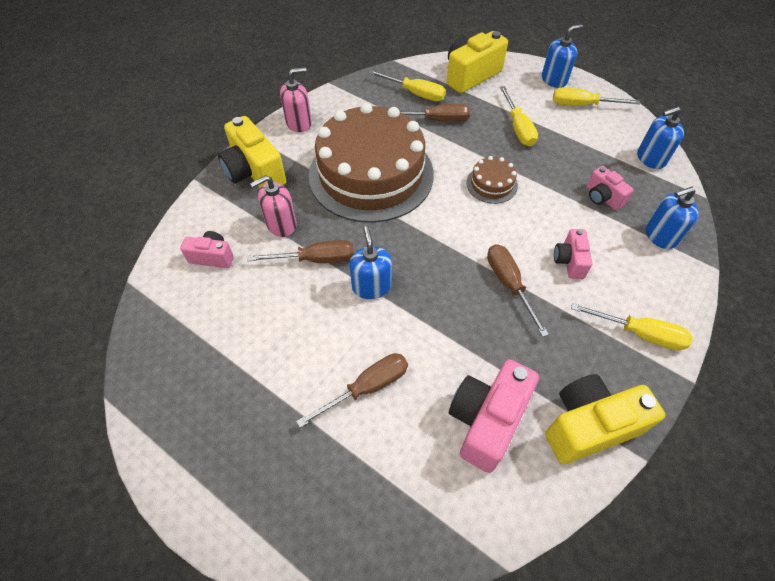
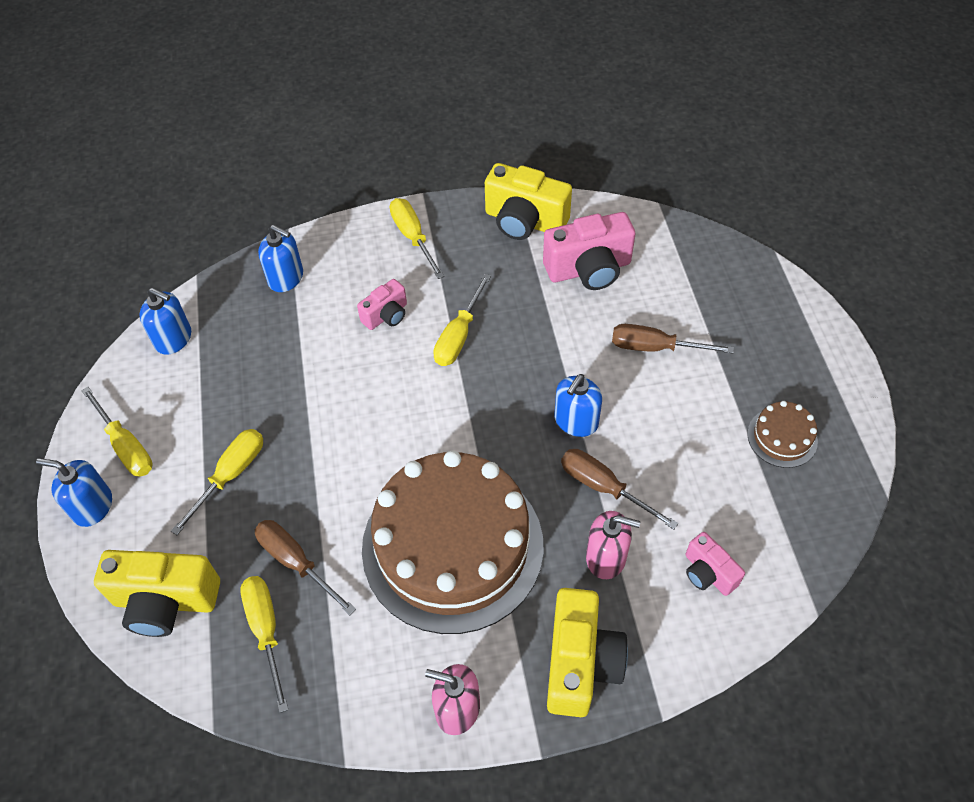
camera: 135 degrees left, 0 degrees up
(491, 184) = (350, 432): brown cake -> brown cake (782, 437)
(509, 284) = (459, 336): brown screwdriver -> yellow screwdriver
(602, 198) = (276, 340): pink camera -> none

